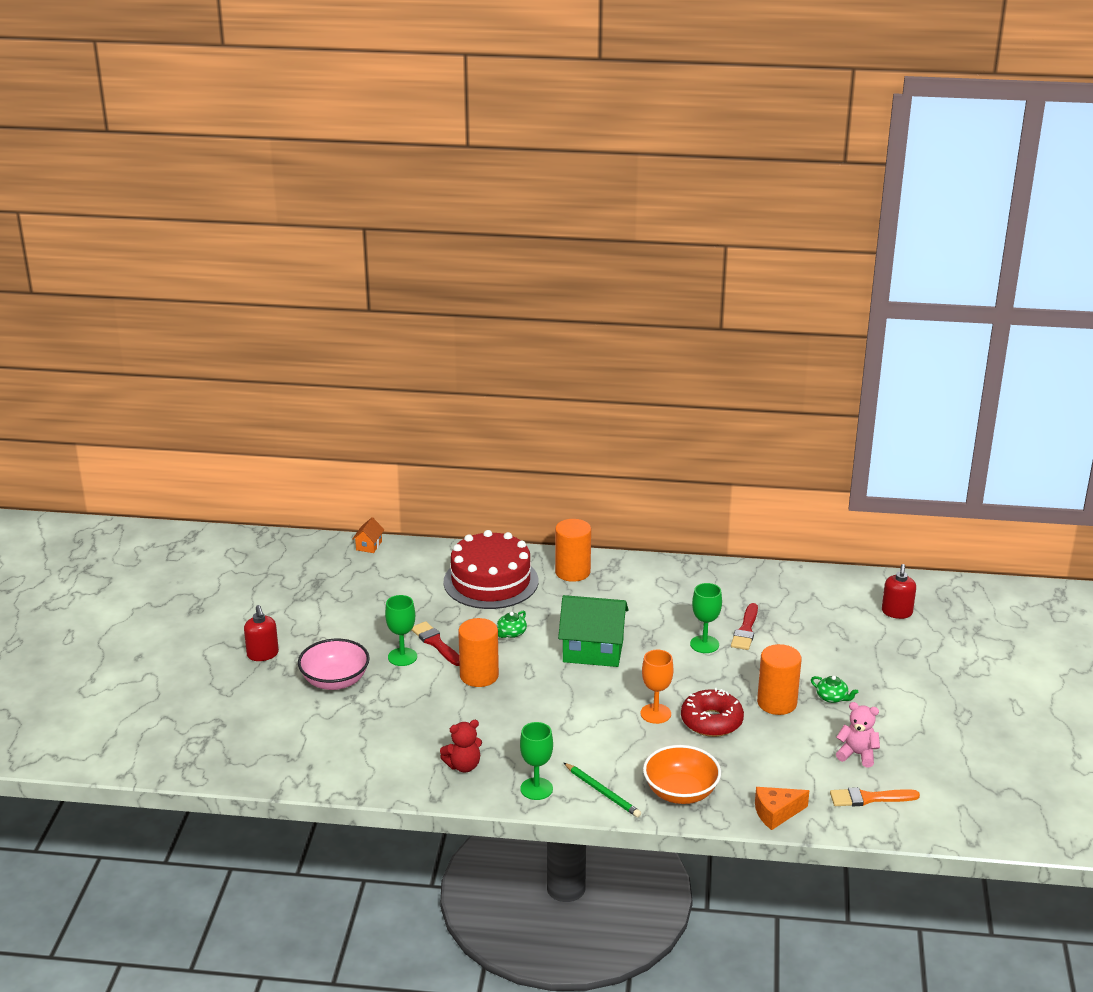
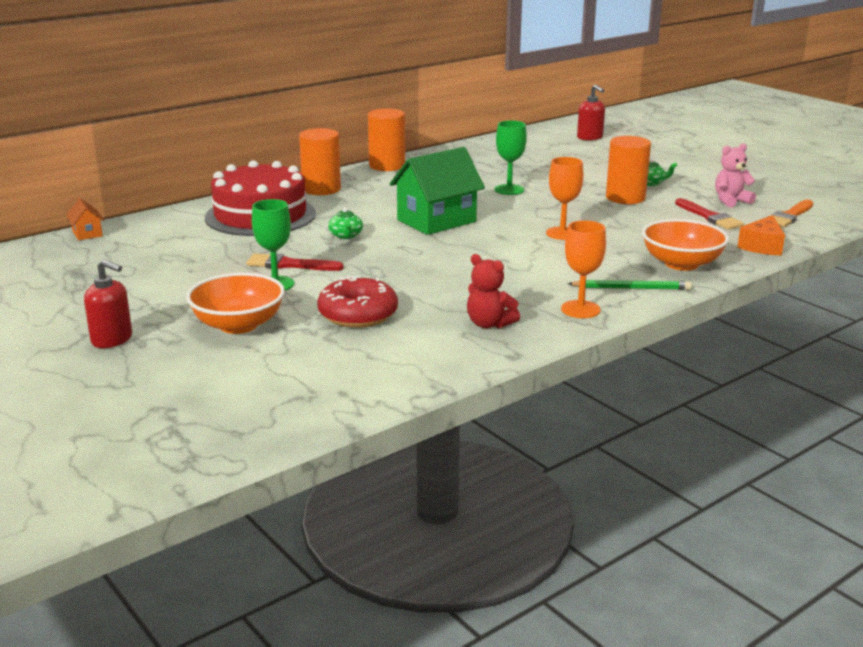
camera: 45 degrees left, 5 degrees down
(335, 681) = (238, 325): pink bowl -> orange bowl
(463, 766) = (489, 324): red teddy bear -> red teddy bear turned 105 degrees clockwise
(479, 675) = (374, 268): orange cylinder -> orange cylinder (387, 166)
(536, 789) = (580, 309): green goblet -> orange goblet
(711, 721) = (608, 222): red donut -> red donut (358, 314)
(745, 630) = (519, 174): red brush -> red brush (709, 217)

